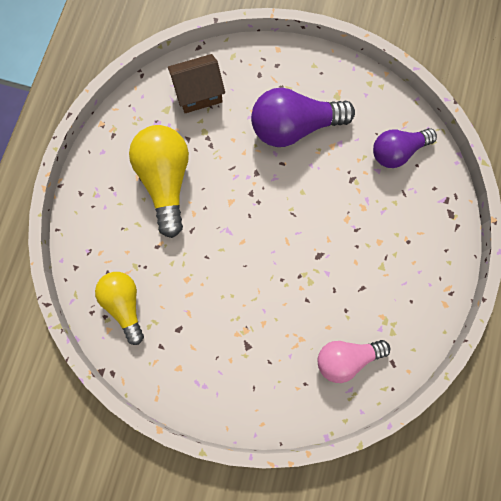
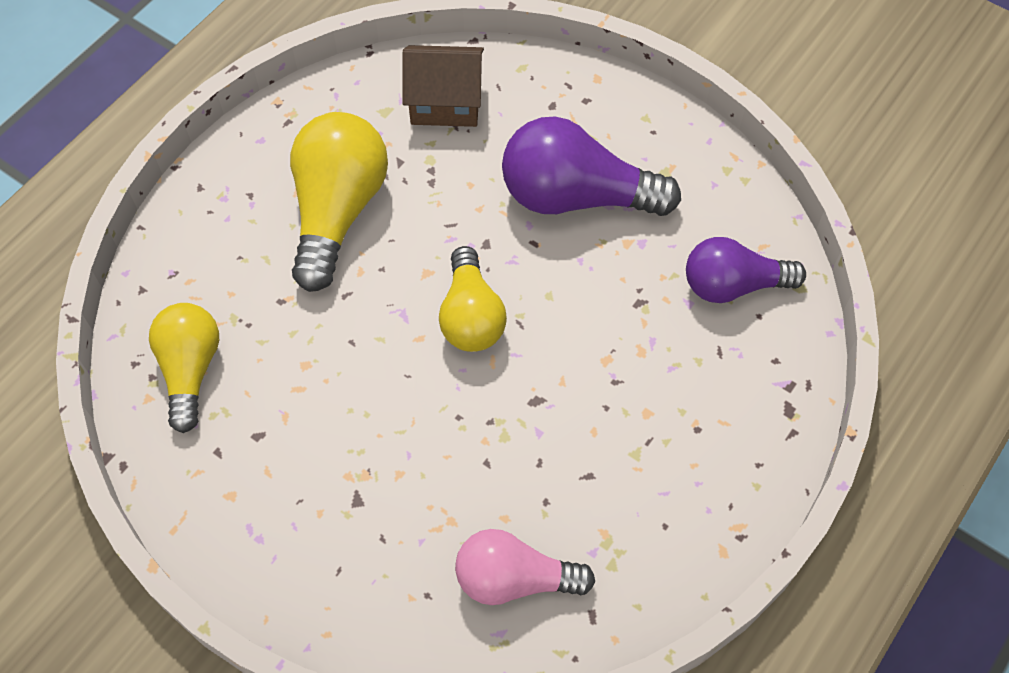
camera: 20 degrees right, 15 degrees down
(265, 219) = (471, 316): none -> yellow light bulb

